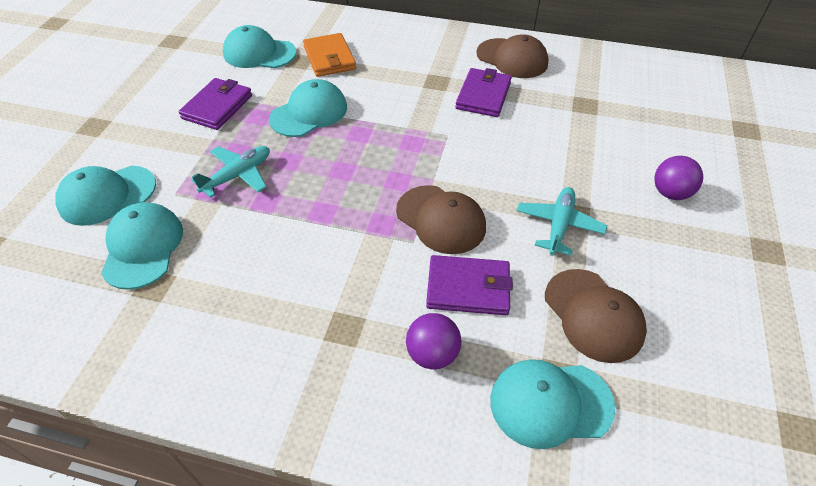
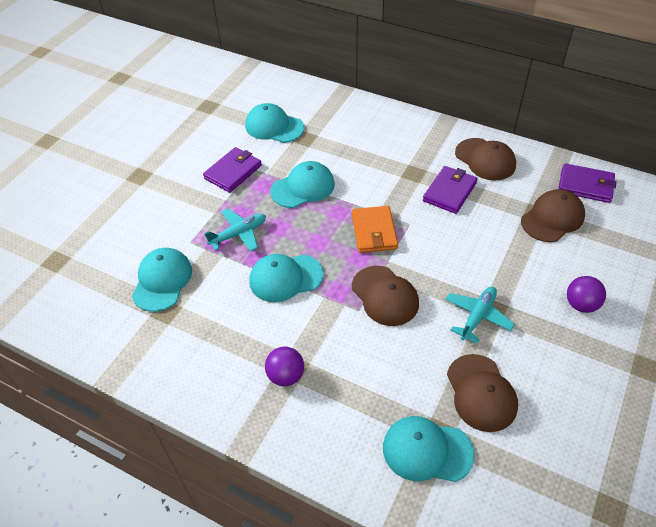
camera: 15 degrees right, 0 degrees up
(107, 195) = (142, 235): turquoise cap -> turquoise cap (285, 278)
(329, 58) = (330, 139): orange wallet -> orange wallet (374, 231)
(432, 354) = (351, 398): purple ball -> purple ball (286, 376)
(468, 288) = (391, 354): purple wallet -> purple wallet (585, 185)
(605, 107) = (552, 218): none -> brown cap

